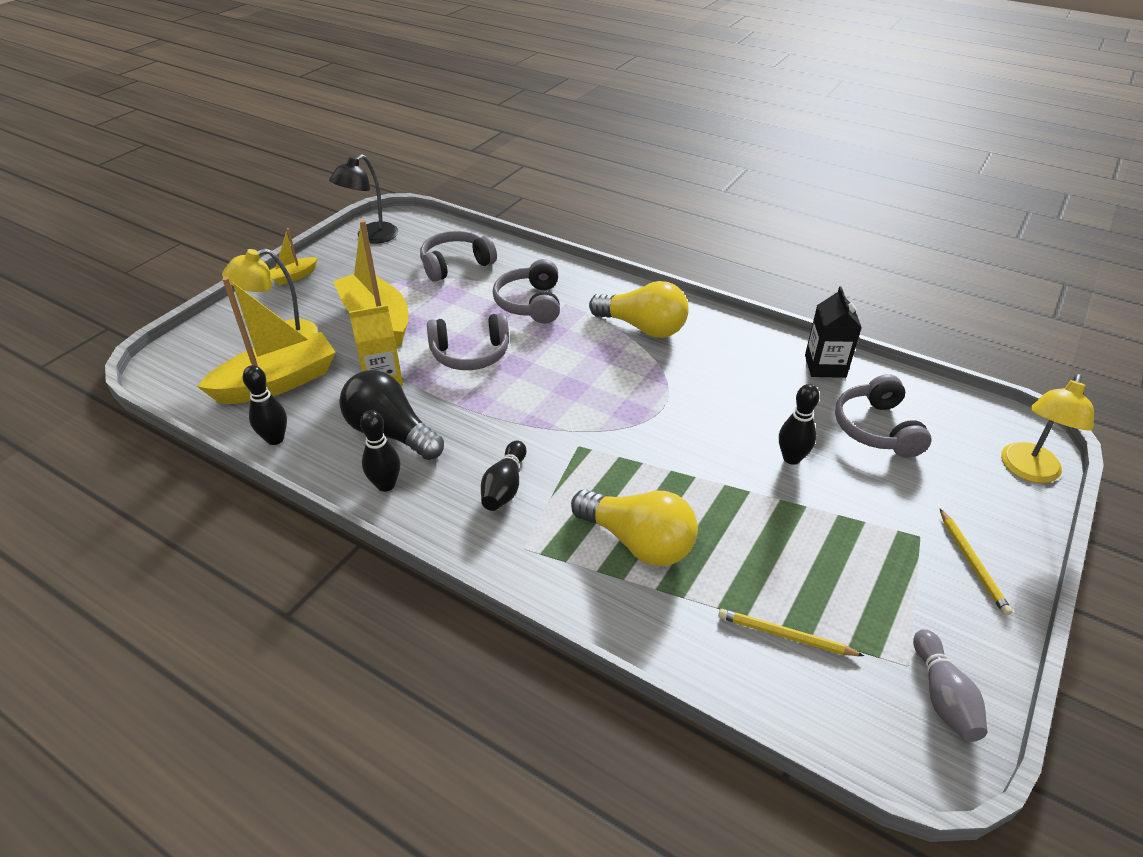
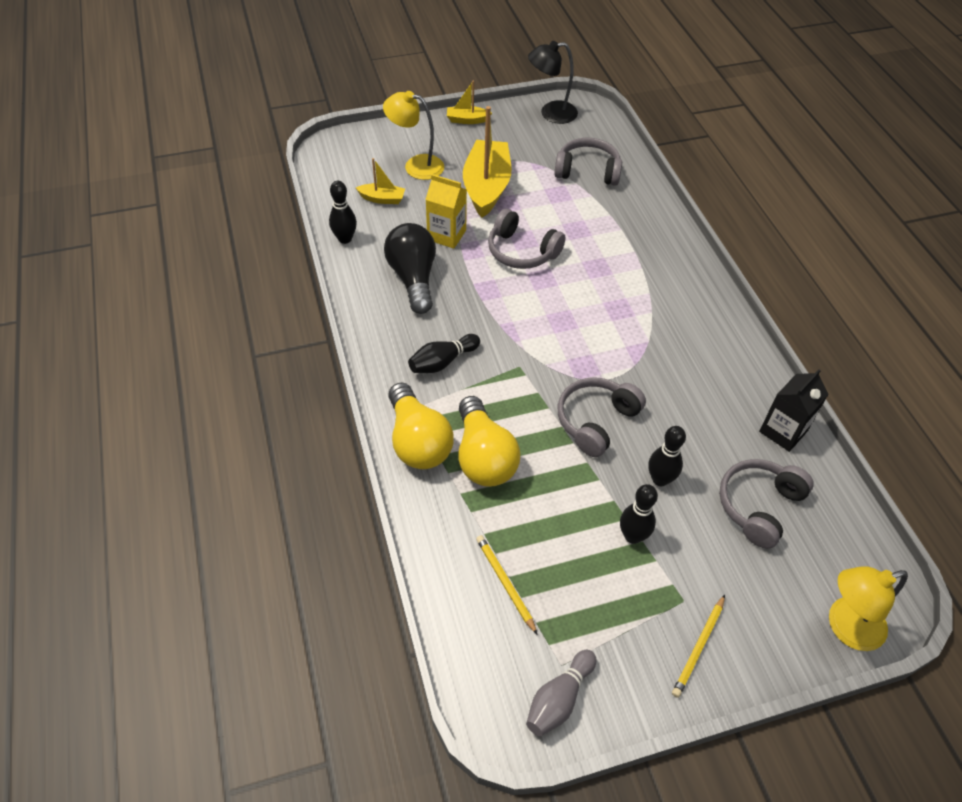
camera: 40 degrees right, 10 degrees up
(277, 382) = (382, 199): yellow boat -> yellow boat, size x0.47
(386, 485) = (376, 312): black bowling pin -> black bowling pin (633, 536)
(530, 303) = (607, 236): grey headphones -> grey headphones (596, 421)
(642, 327) = (671, 307): yellow light bulb -> yellow light bulb (418, 441)

